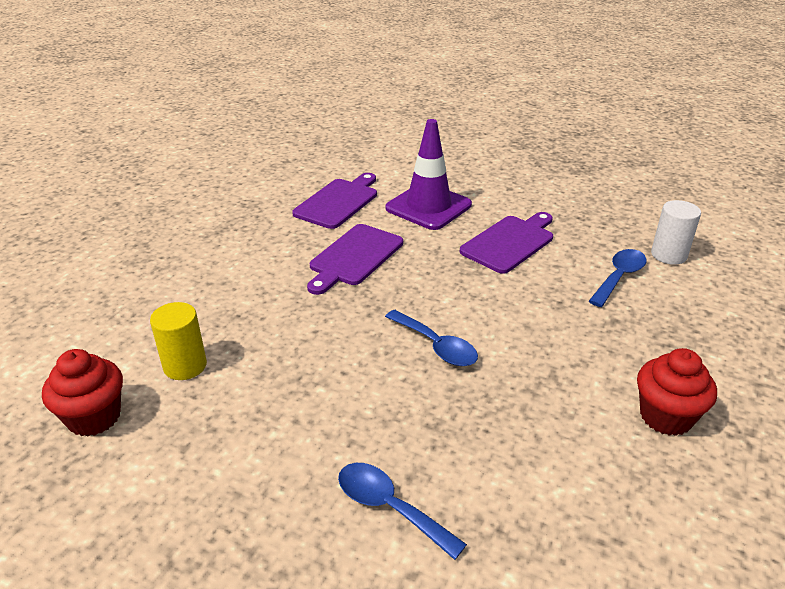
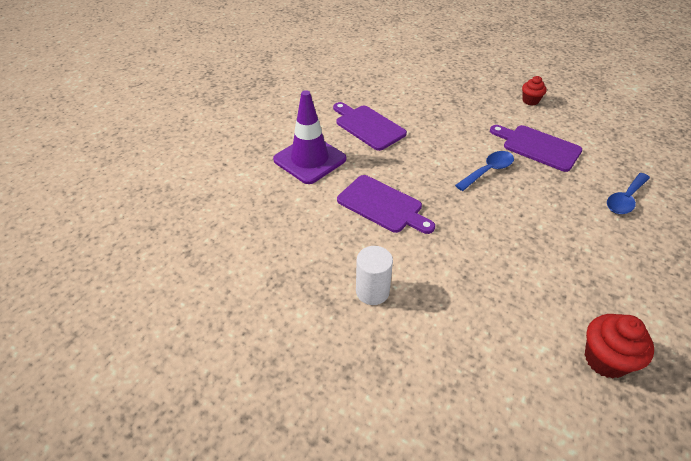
camera: 85 degrees left, 10 degrees up
(185, 366) = (534, 306): yellow cylinder -> none
(338, 202) = (289, 213): purple cutting board -> purple cutting board (538, 147)
(619, 277) = (410, 91): blue spoon -> none
(666, 416) = (530, 101): red cupcake -> red cupcake, size x0.63
(668, 255) = (387, 70): white cylinder -> white cylinder (372, 291)

